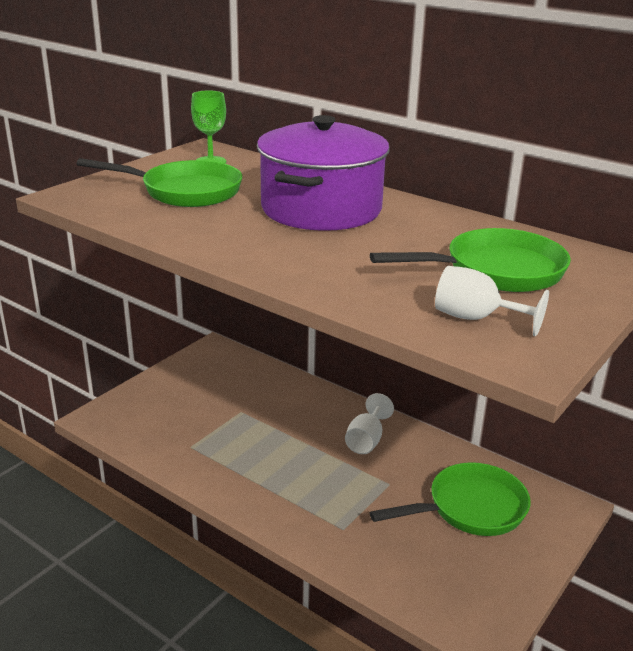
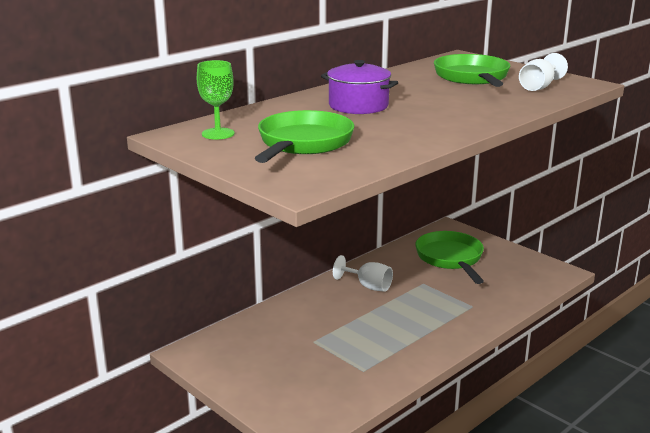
camera: 80 degrees left, 5 degrees down
(321, 209) = (358, 106): purple pot -> purple pot, size x0.59

